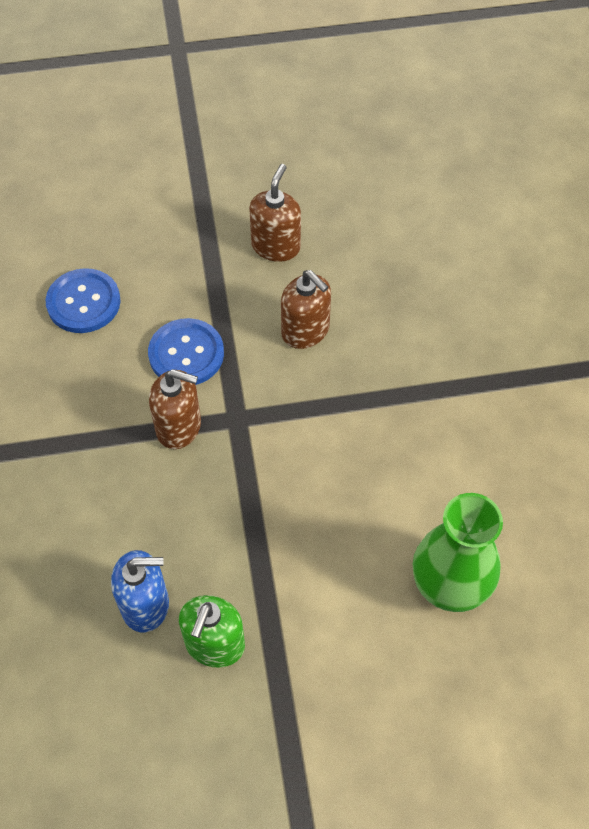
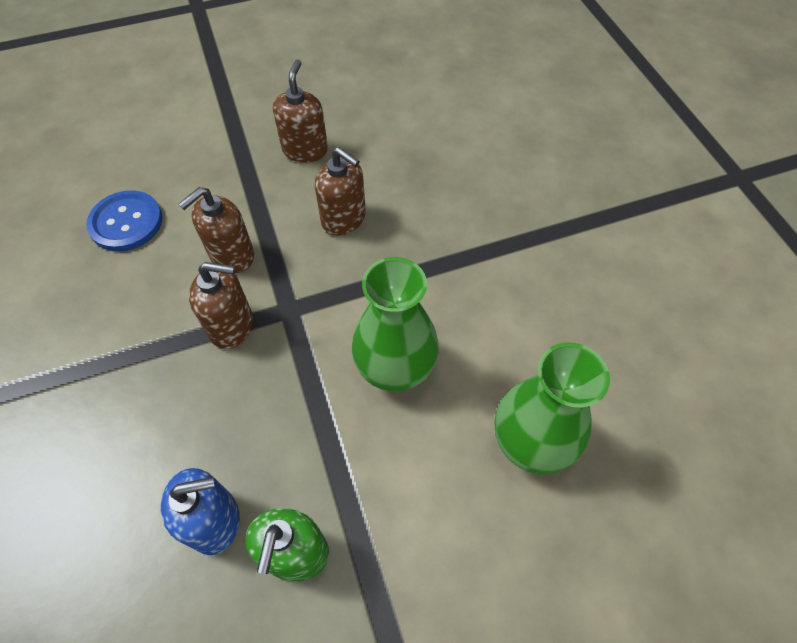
camera: 10 degrees left, 0 degrees up
(186, 354) = (232, 255): blue button -> brown soap dispenser
(332, 493) = (395, 367): none -> green vase

